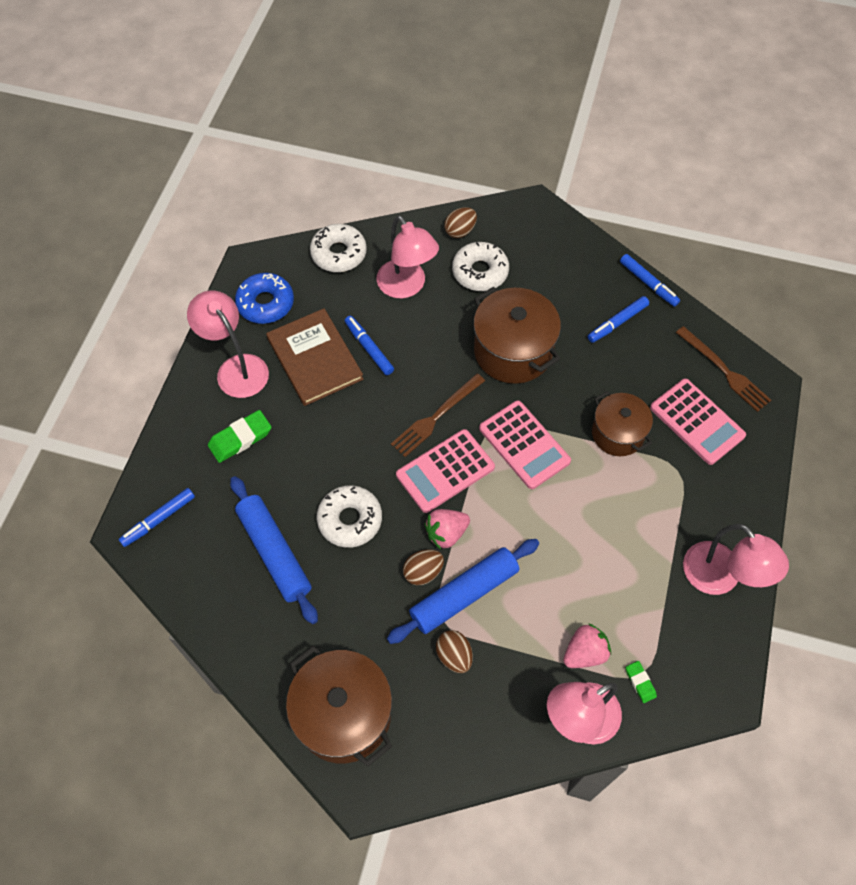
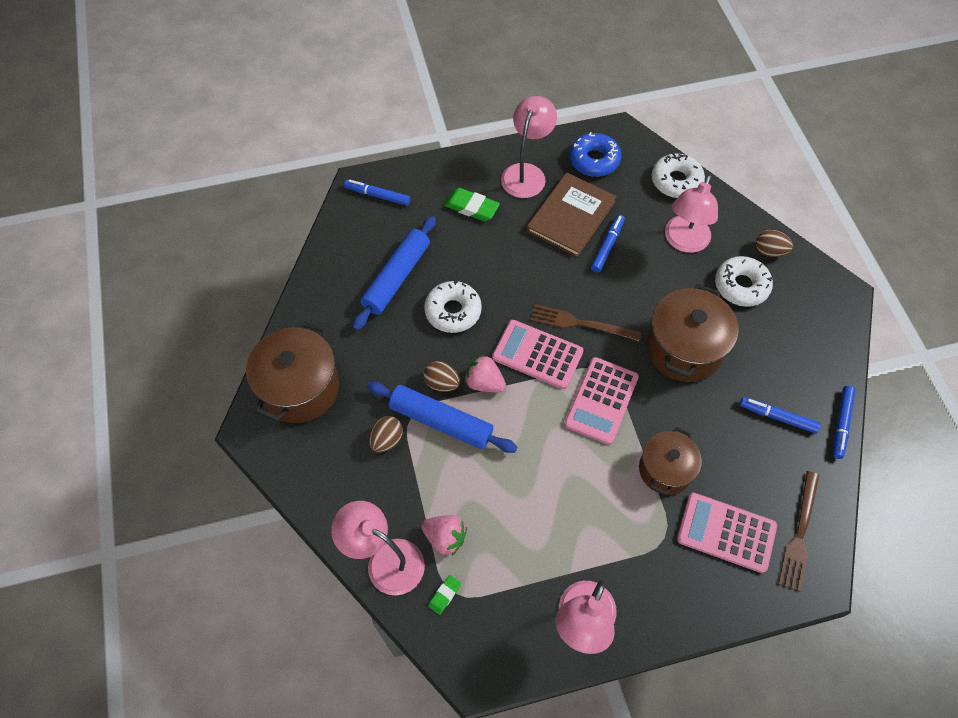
camera: 60 degrees right, 0 degrees up
(697, 422) = (726, 532): pink calculator -> pink calculator turned 90 degrees clockwise

